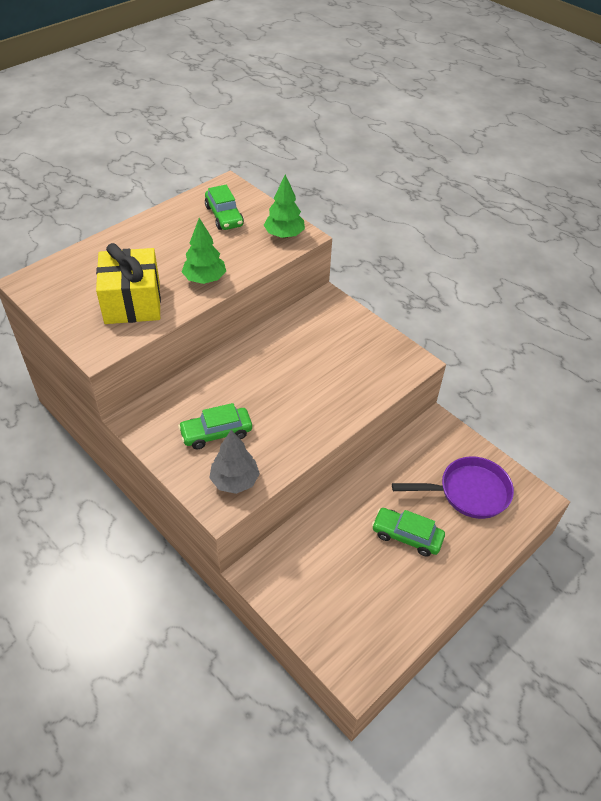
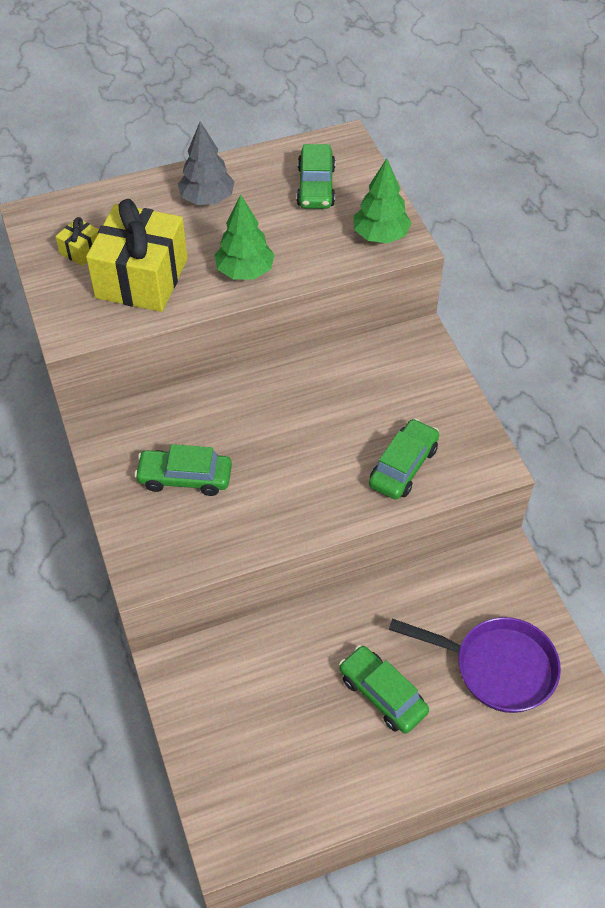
camera: 25 degrees right, 5 degrees up
(76, 296) = (81, 250): none -> yellow gift
(235, 481) = (176, 547): grey tree -> grey tree (207, 199)
(360, 380) = (403, 466): none -> green car

